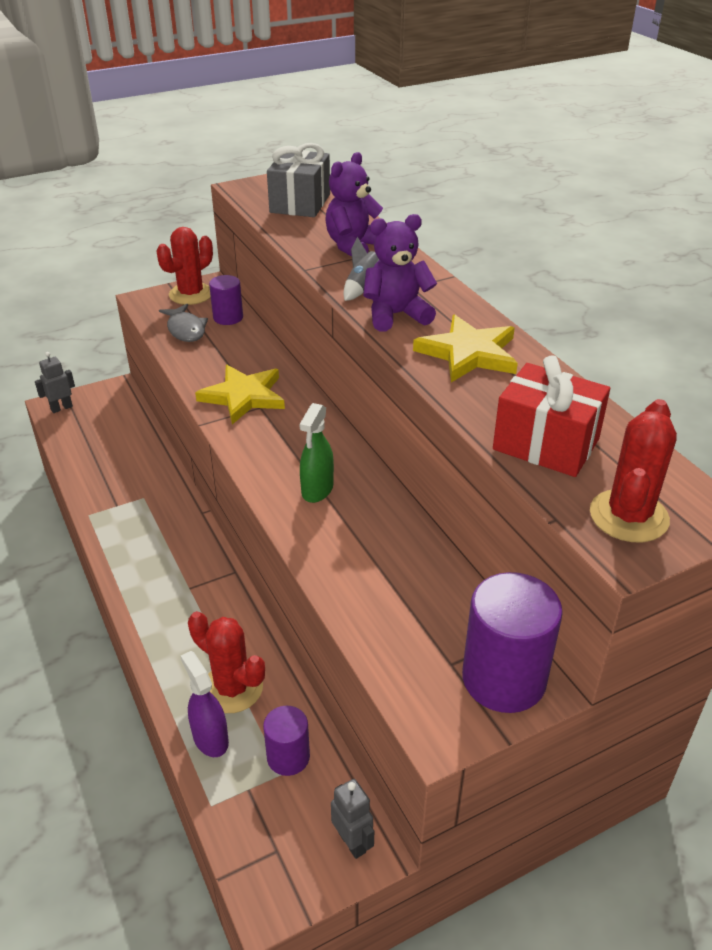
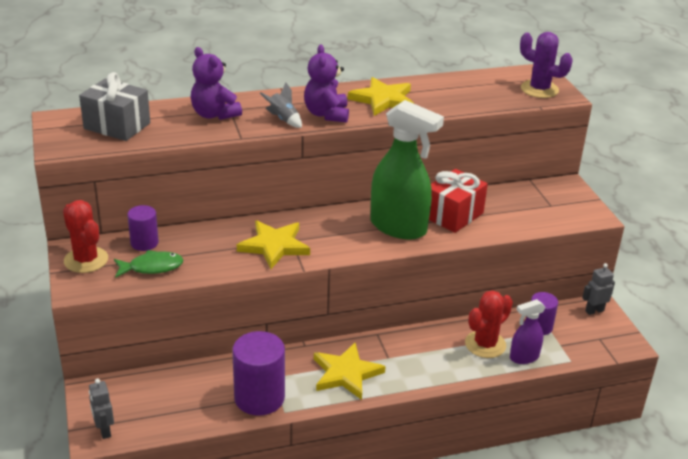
camera: 80 degrees left, 5 degrees down
(154, 553) = (346, 374): none -> yellow star
(185, 329) = (152, 267): grey fish -> green fish
(317, 490) = (398, 227): green spray bottle -> green spray bottle, size x1.96
(503, 679) = (561, 192): purple cylinder -> purple cylinder (259, 398)
(546, 444) = (479, 96): red gift -> red gift (453, 215)
(628, 516) = (539, 89): red cactus -> purple cactus

